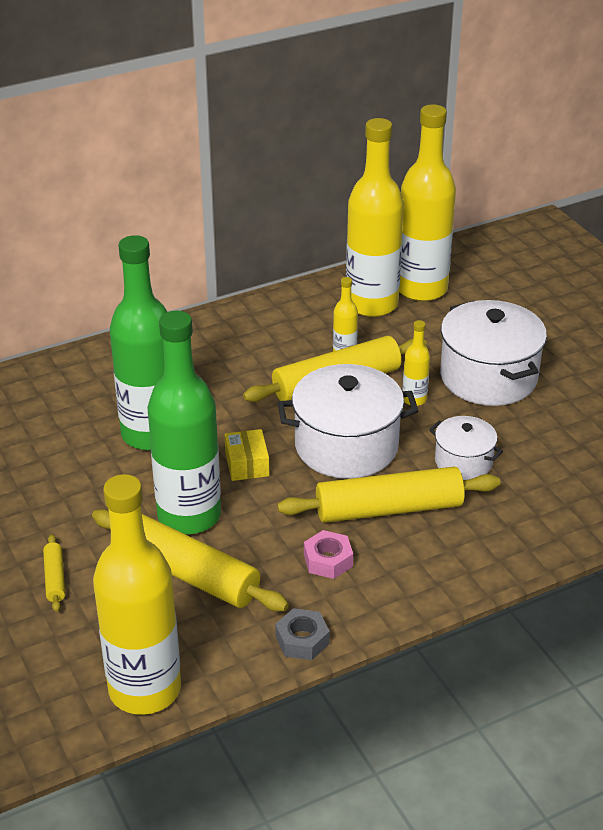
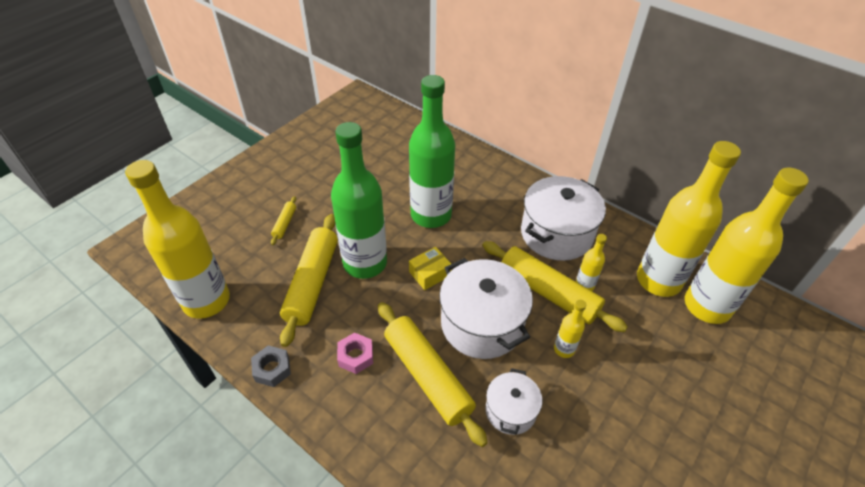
camera: 65 degrees right, 10 degrees up
(55, 578) = (285, 223): yellow rolling pin -> yellow rolling pin turned 45 degrees counterclockwise
(488, 377) = (630, 394): white pot -> white pot (556, 234)

